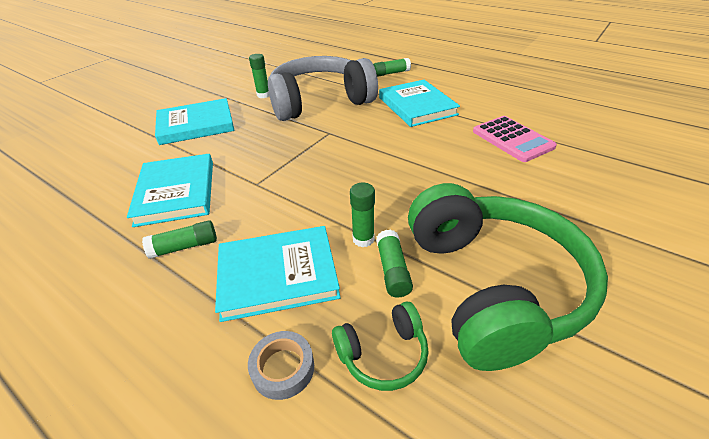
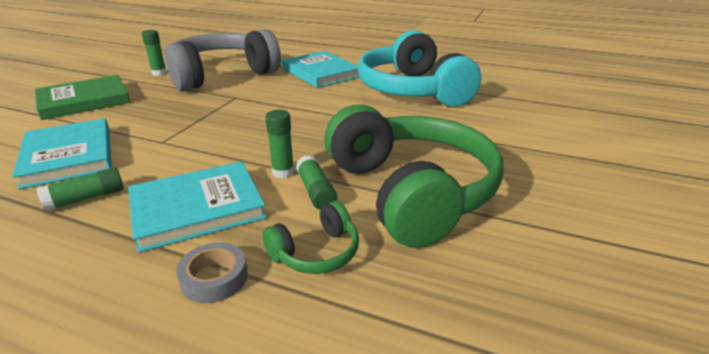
camera: 15 degrees left, 10 degrees down
(196, 125) = (84, 101): turquoise book -> green book
(391, 73) = (291, 50): green glue stick -> none
(512, 139) = (413, 90): pink calculator -> turquoise headphones

